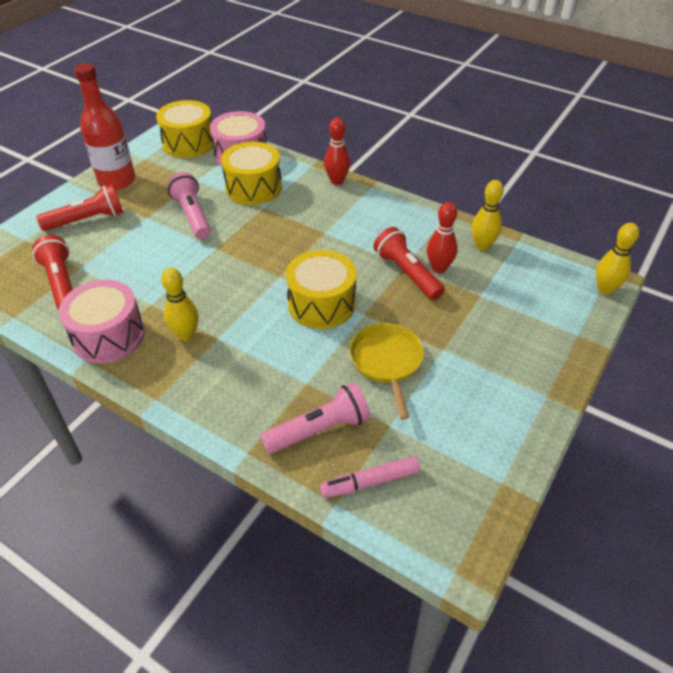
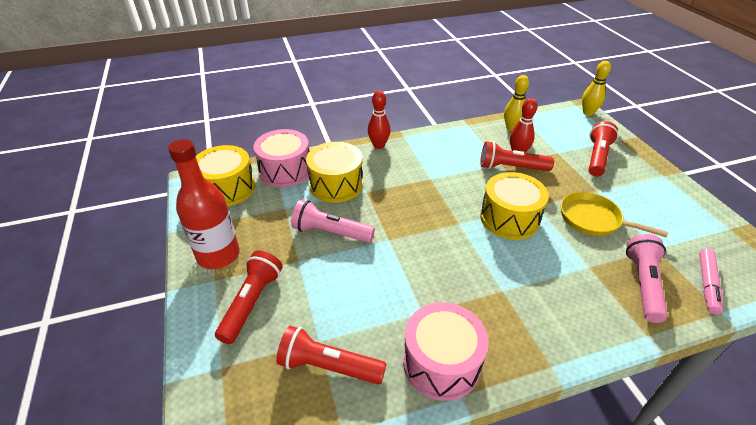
camera: 50 degrees left, 5 degrees down
(186, 335) = (483, 308): yellow bowling pin -> none
(512, 328) = (597, 157): none -> red flashlight

